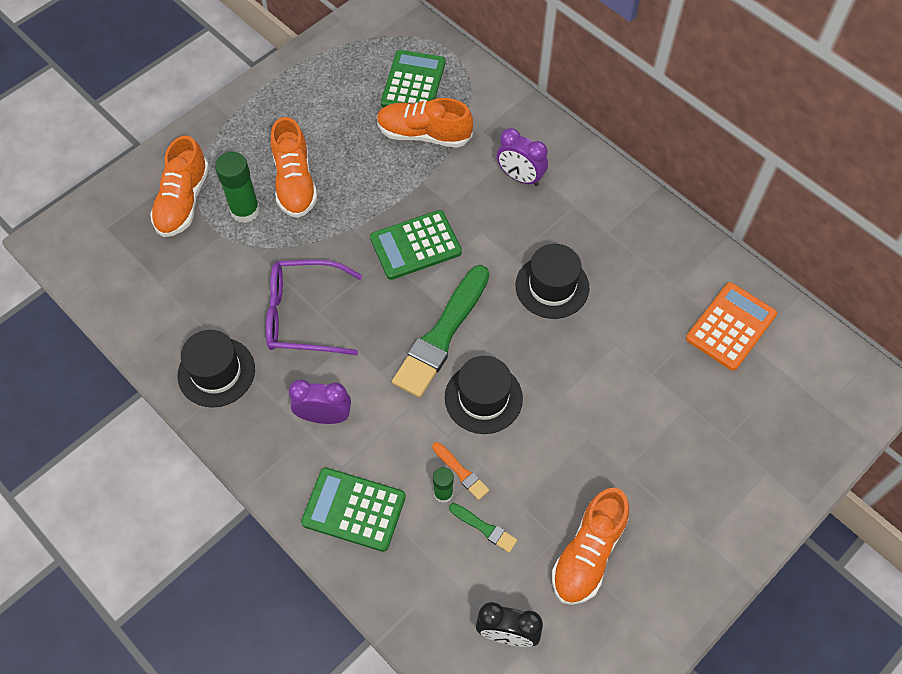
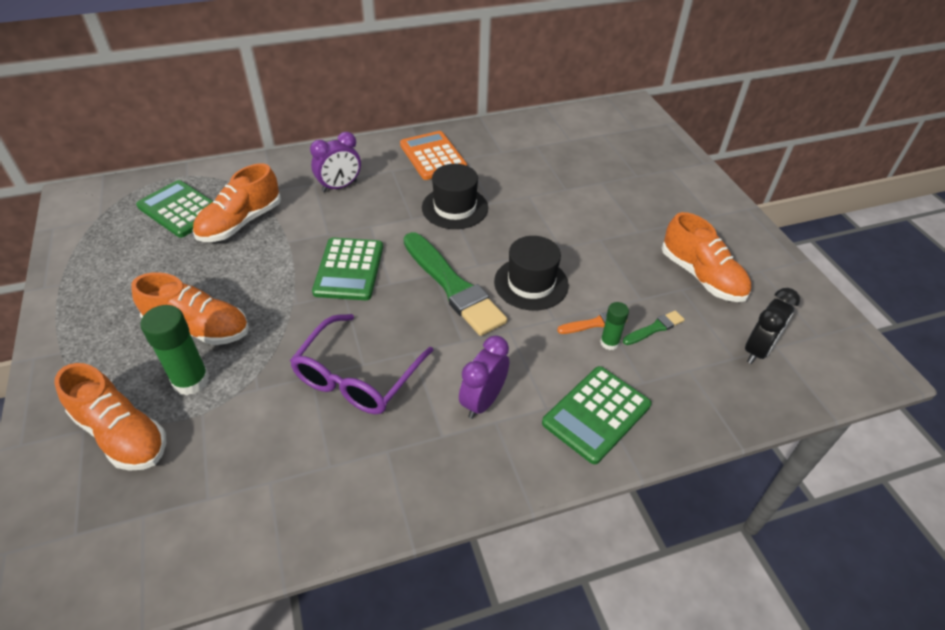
camera: 65 degrees left, 15 degrees down
(216, 372) = (369, 480): black hat -> none
(731, 326) = (551, 141): orange calculator -> orange calculator (433, 156)

